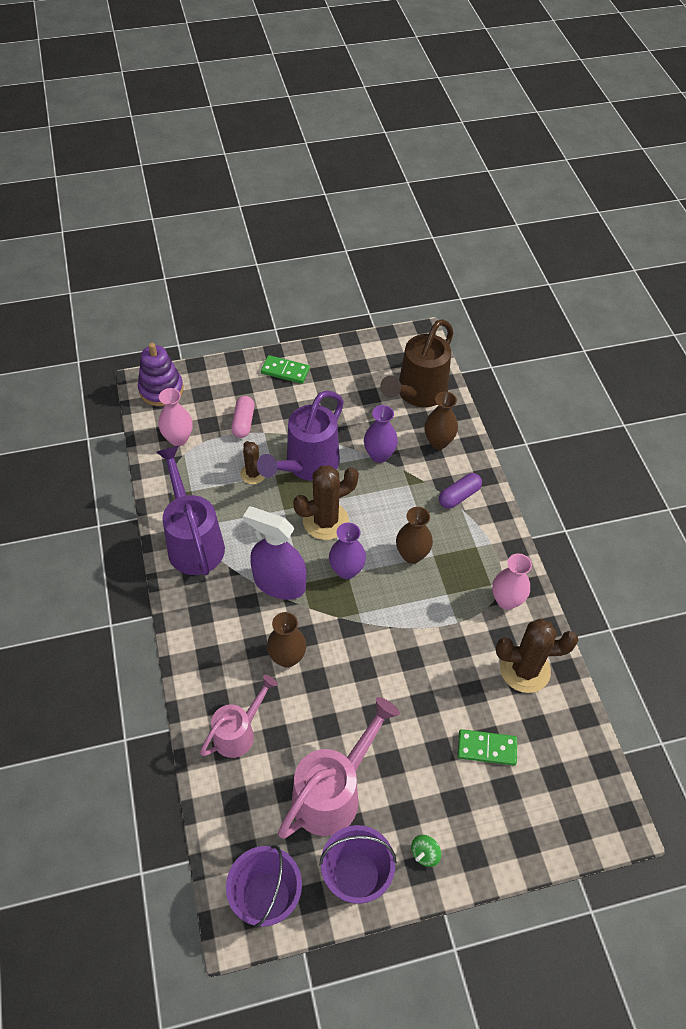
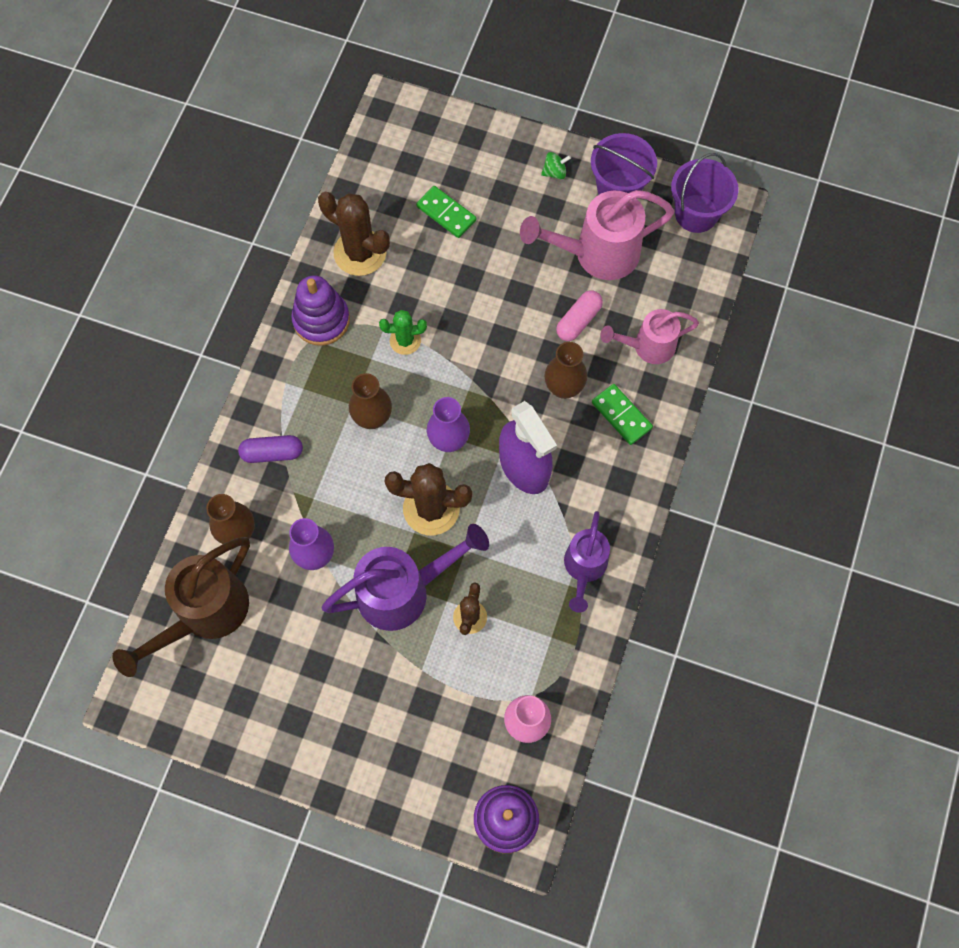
camera: 145 degrees left, 15 degrees up
(193, 542) = (584, 568): purple watering can -> purple watering can, size x0.63
(243, 422) = (436, 700): pink capsule -> pink capsule (578, 321)
(285, 371) = (335, 751): green domino -> green domino (621, 415)
(418, 393) = (205, 613): brown watering can -> brown watering can turned 150 degrees clockwise
(433, 622) = (405, 340): none -> green cactus
(506, 600) = (321, 320): pink vase -> purple stacking toy

